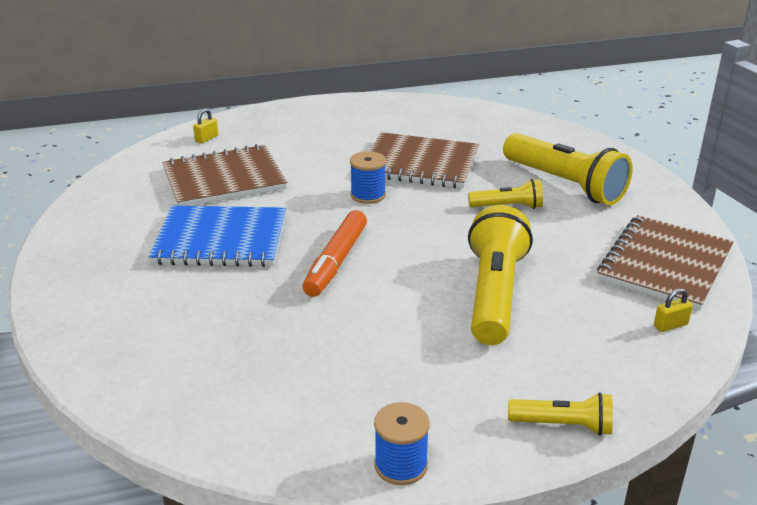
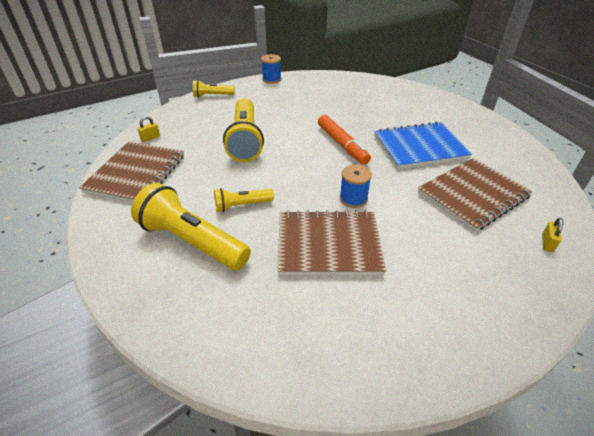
camera: 165 degrees right, 10 degrees up
(336, 261) = (342, 145): orange marker -> orange marker turned 150 degrees clockwise

